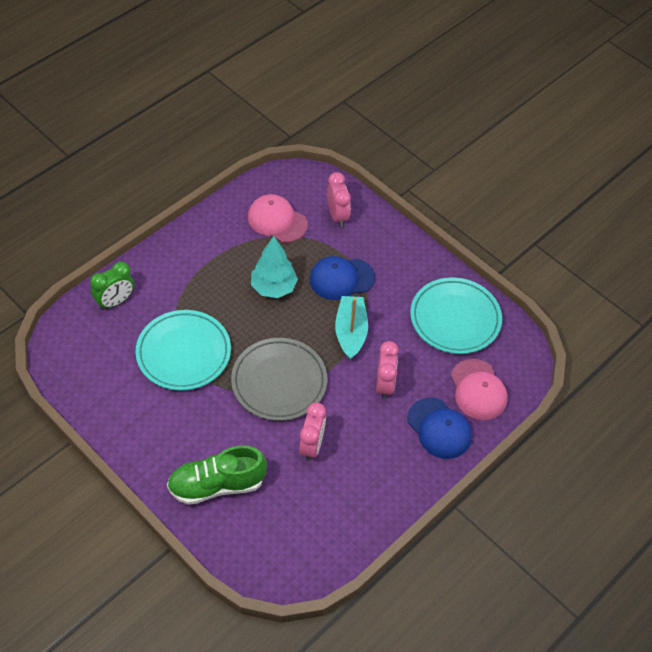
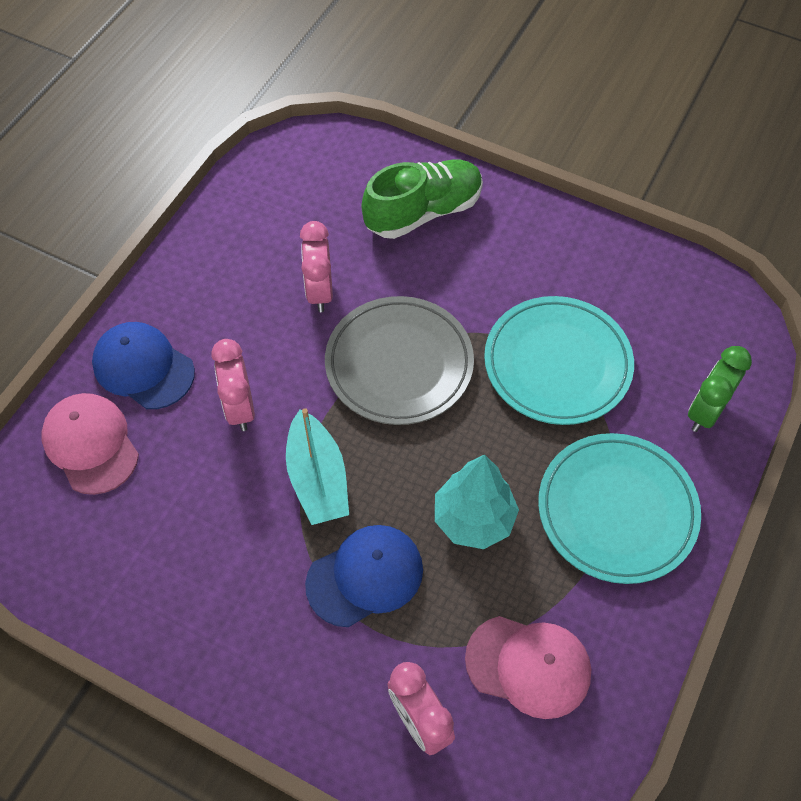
camera: 165 degrees right, 5 degrees up
(455, 319) = (146, 561): turquoise plate -> turquoise plate (616, 510)

